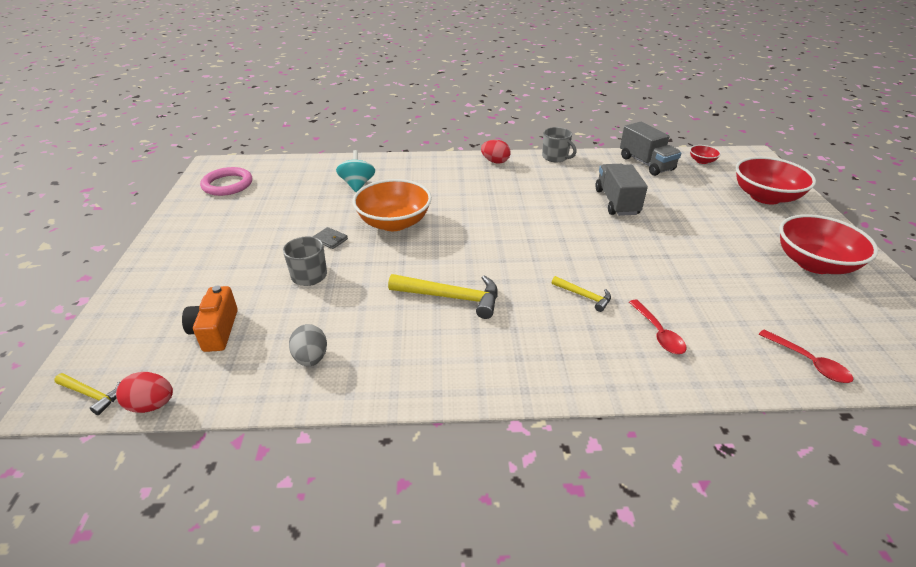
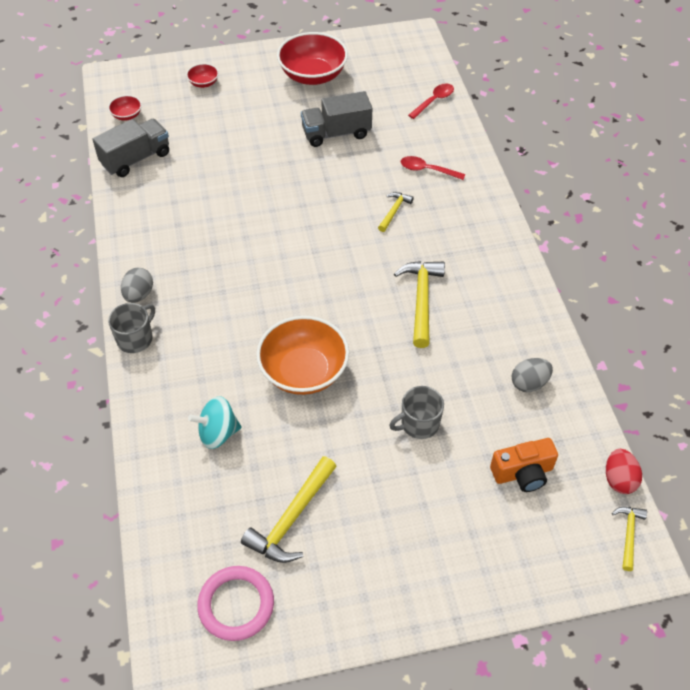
camera: 100 degrees left, 15 degrees up
(269, 207) = (291, 519): none -> yellow hammer
(330, 240) = (351, 425): grey wallet -> none
(495, 161) = (139, 295): red egg -> grey egg
(555, 157) = (123, 237): grey mug -> grey mug (135, 338)
(616, 202) = (229, 186): grey truck -> grey truck (336, 133)
(658, 333) = (427, 170): red spoon -> red spoon turned 135 degrees counterclockwise
(765, 197) = (204, 83): red bowl -> red bowl, size x0.46

